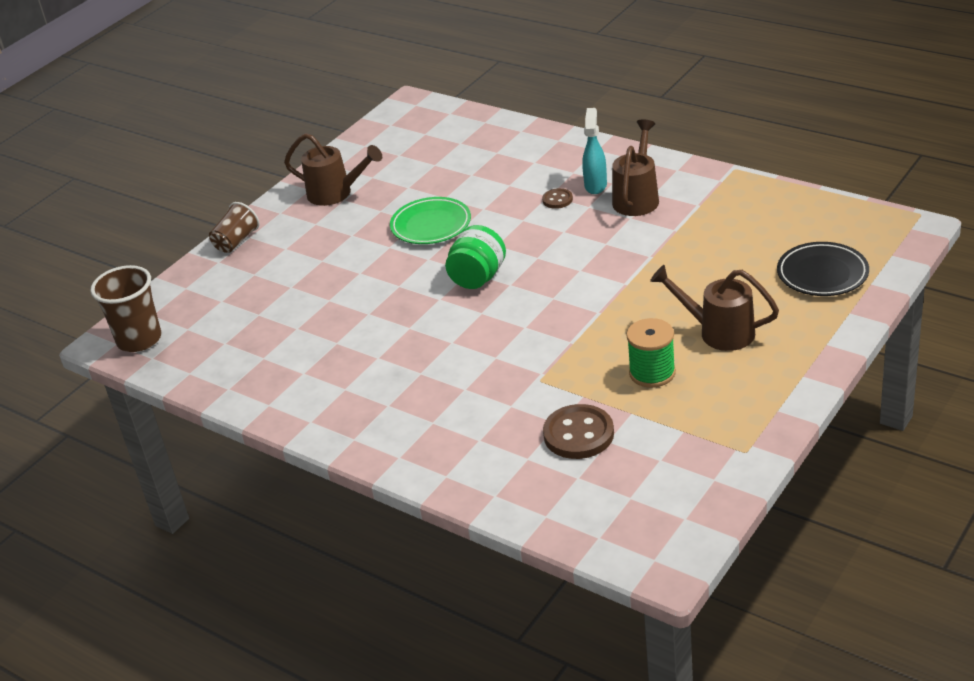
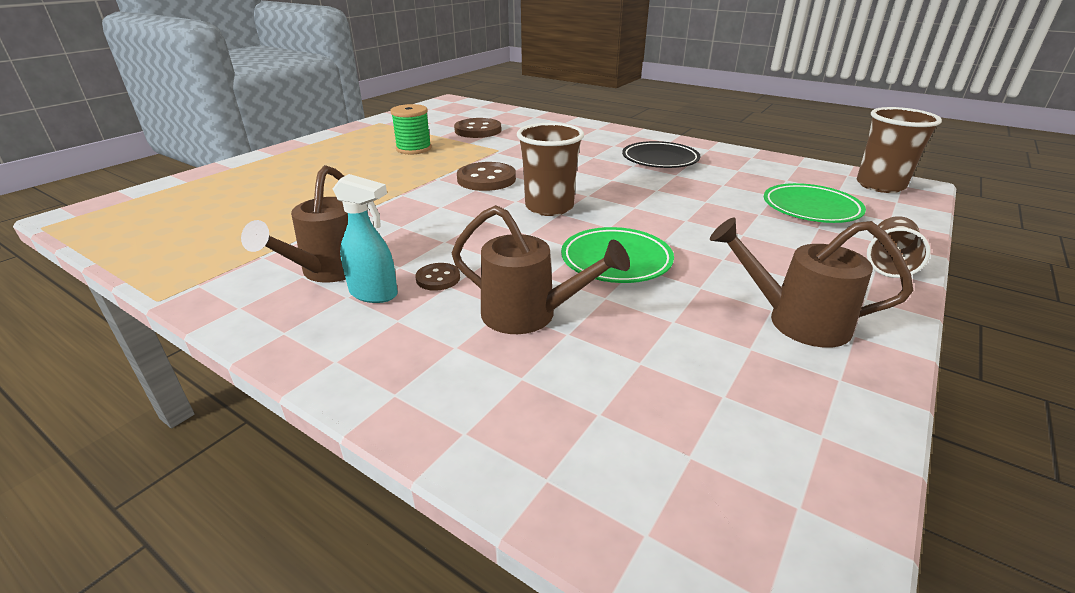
camera: 175 degrees right, 5 degrees down
(240, 297) = (811, 209): none -> green plate
(478, 277) = (549, 207): green jar -> brown cup
(544, 315) = (486, 179): none -> brown button
(595, 185) = (374, 294): turquoise spray bottle -> turquoise spray bottle turned 75 degrees counterclockwise
(719, 332) = (346, 163): brown watering can -> brown watering can (529, 315)
(822, 274) = (217, 189): black plate -> black plate (660, 160)

